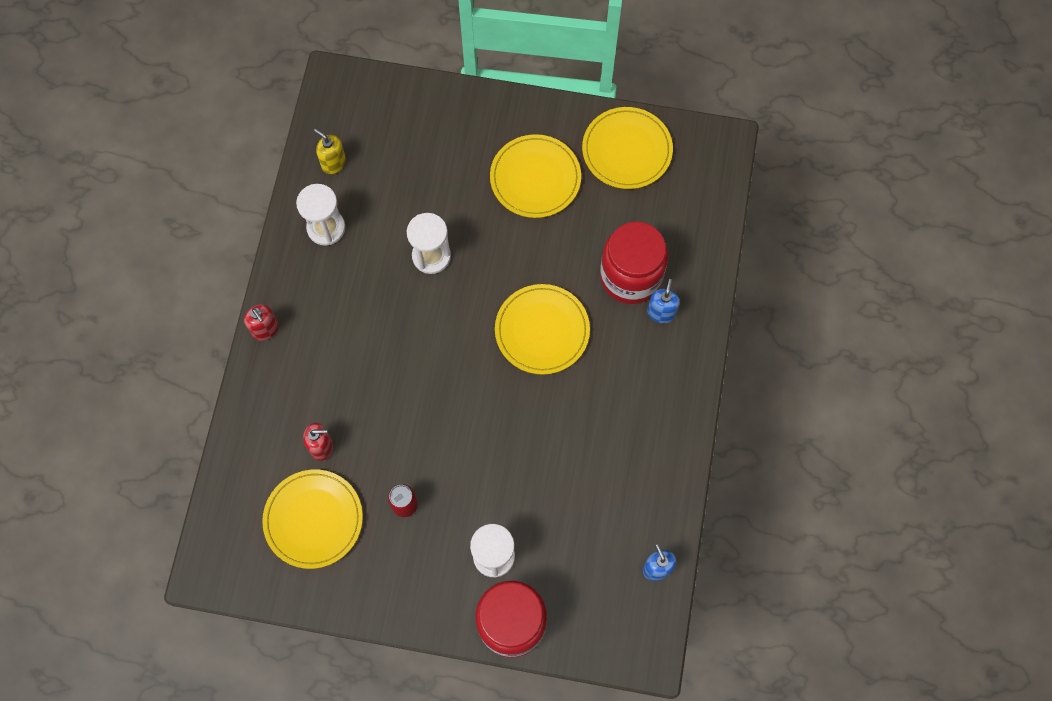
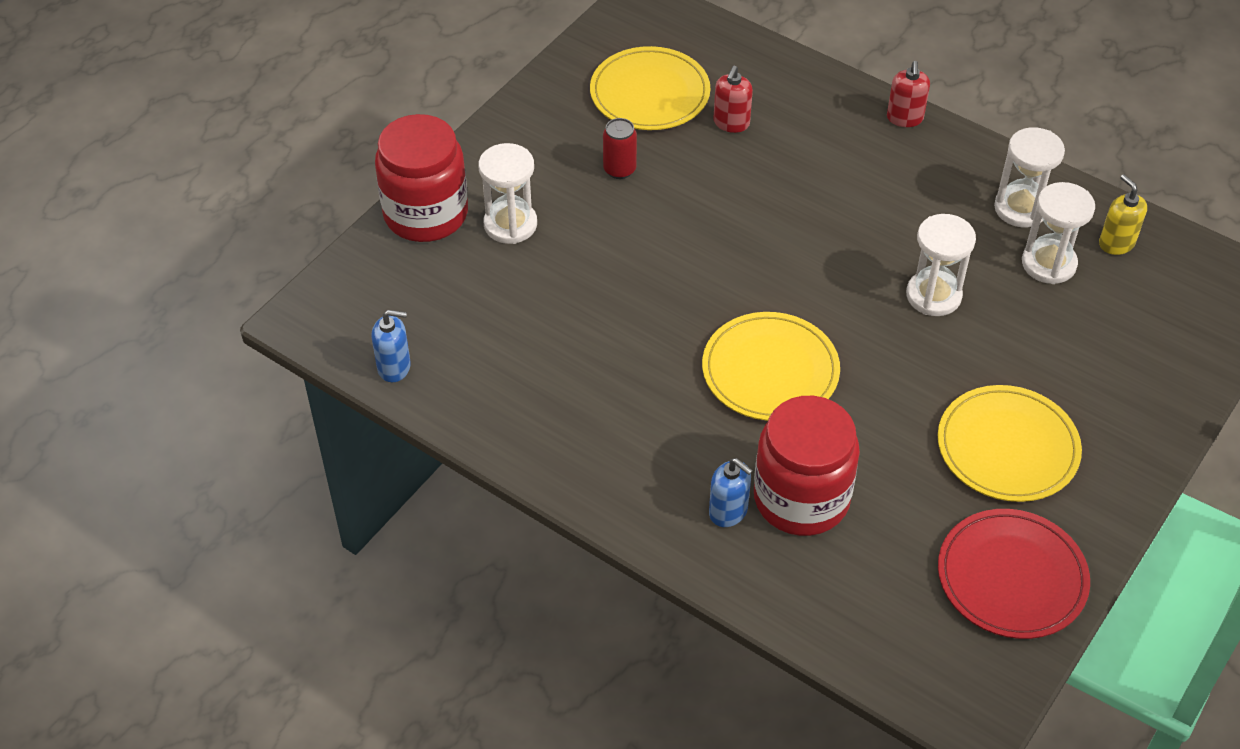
camera: 115 degrees right, 20 degrees down
(265, 329) = (905, 118): red soap dispenser -> red soap dispenser turned 75 degrees counterclockwise
(333, 163) = (1116, 243): yellow soap dispenser -> yellow soap dispenser turned 90 degrees counterclockwise
(371, 197) = (1048, 264): none -> white hourglass
(627, 150) = (1011, 577): yellow plate -> red plate

